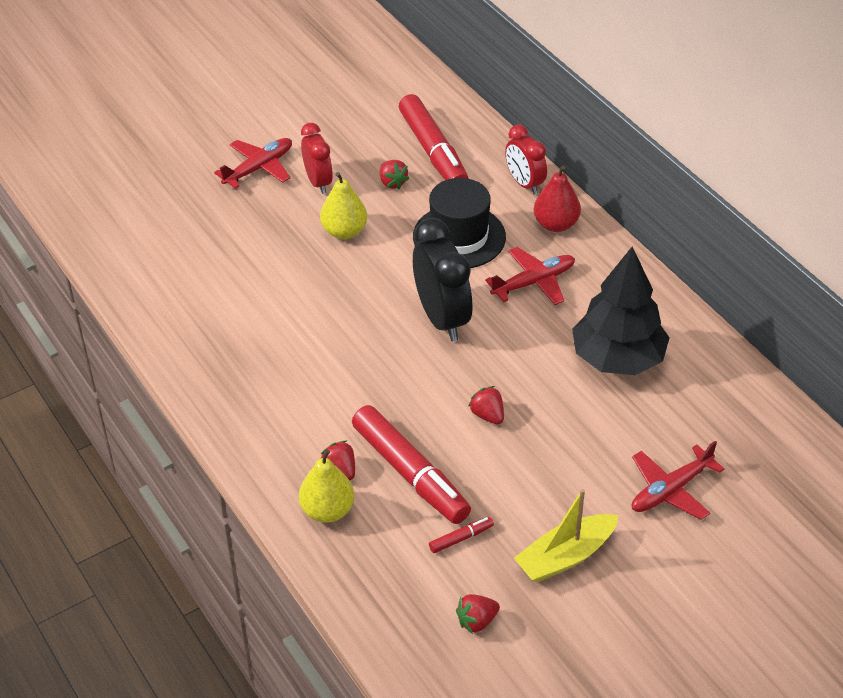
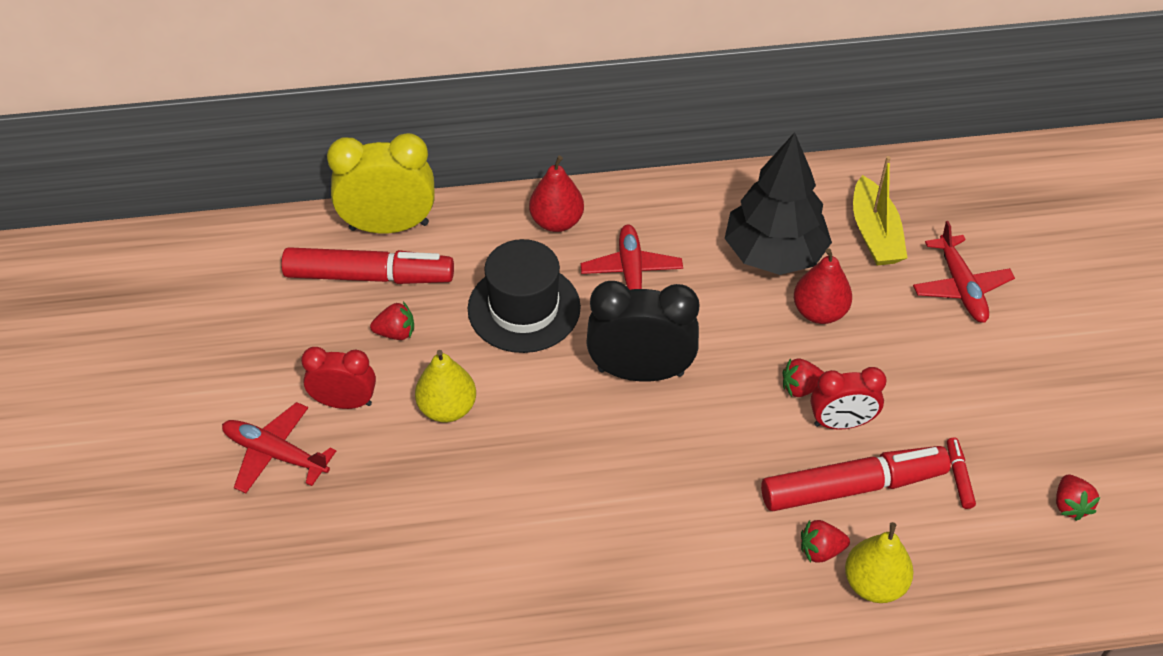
camera: 65 degrees left, 5 degrees up
(258, 168) = (276, 454): red plane -> red plane turned 45 degrees counterclockwise
(486, 142) = (389, 226): none -> yellow clock
(524, 183) = (477, 221): red clock -> red clock (841, 423)
(565, 556) = (1013, 400): yellow boat -> yellow boat (875, 234)
(574, 404) = (819, 312): none -> red pear

